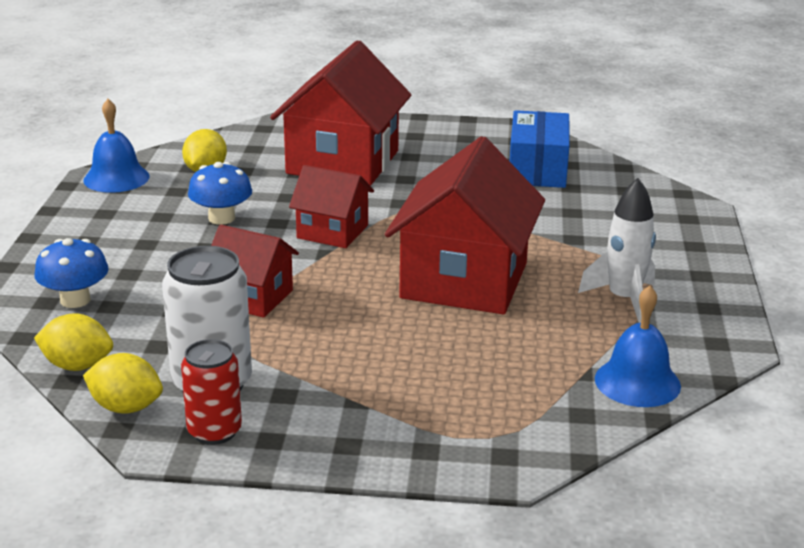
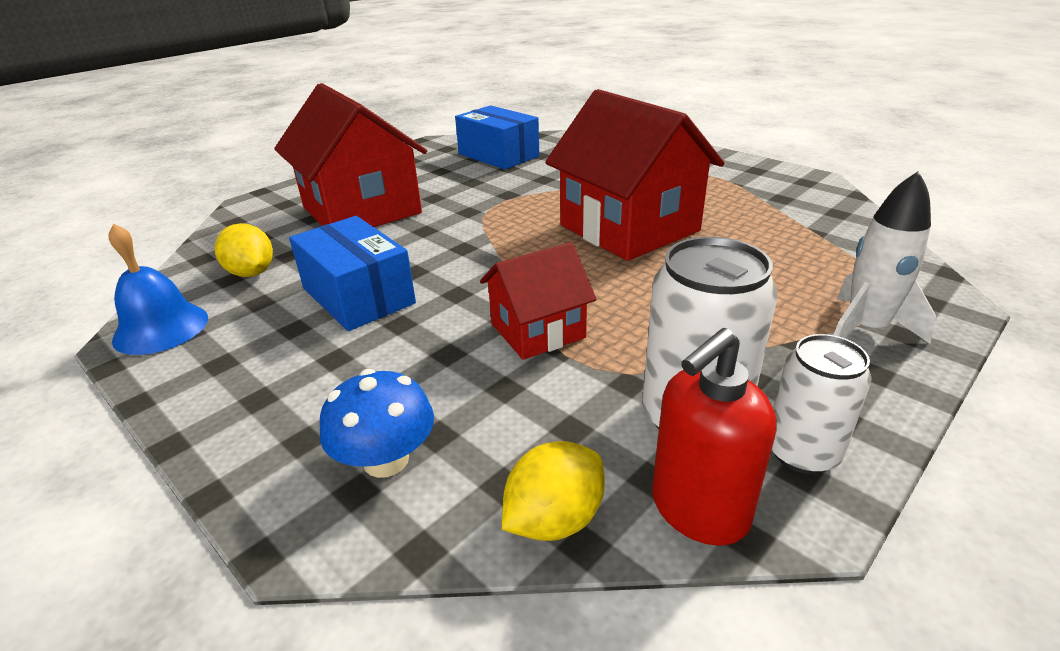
camera: 50 degrees left, 5 degrees up
(126, 407) = (698, 509): yellow lemon -> red soap dispenser
(214, 431) = (802, 452): red can -> white can
(221, 218) = (358, 296): blue mushroom -> blue box
(332, 232) = (472, 252): red house -> none
(623, 299) = (720, 188): white rocket -> white rocket (865, 329)
(637, 382) = (842, 219): blue bell -> none

